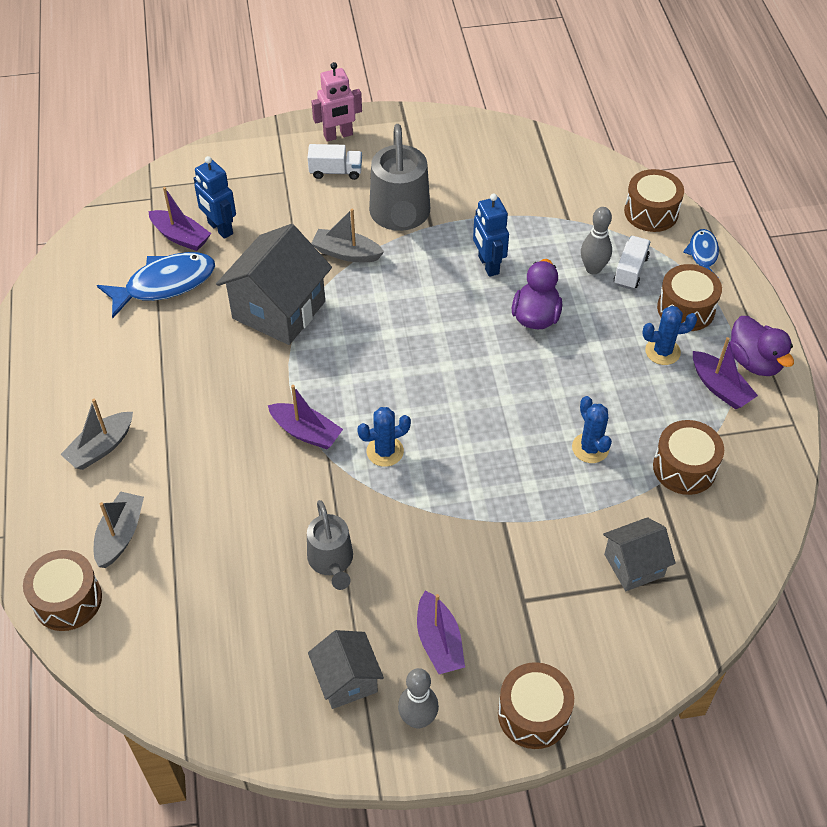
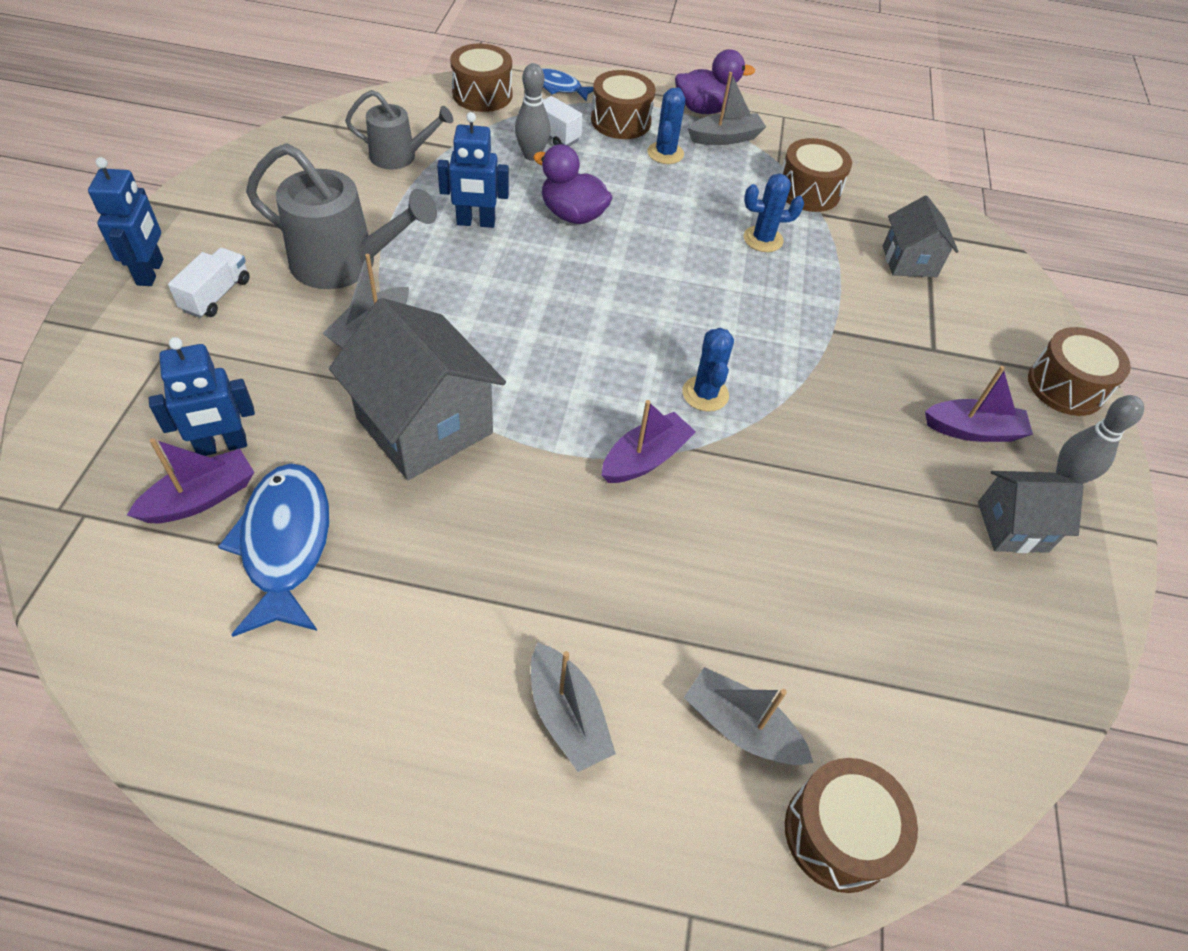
camera: 75 degrees left, 0 degrees up
(332, 562) = (848, 492): grey watering can -> grey watering can (400, 156)
(338, 135) = (151, 272): pink robot -> blue robot
(720, 387) = (725, 138): purple boat -> grey boat

